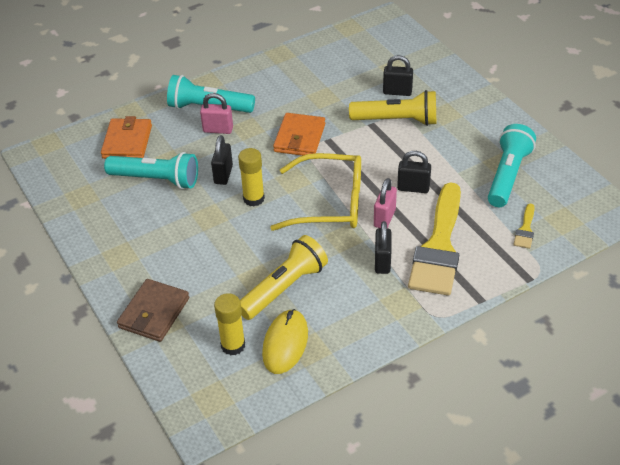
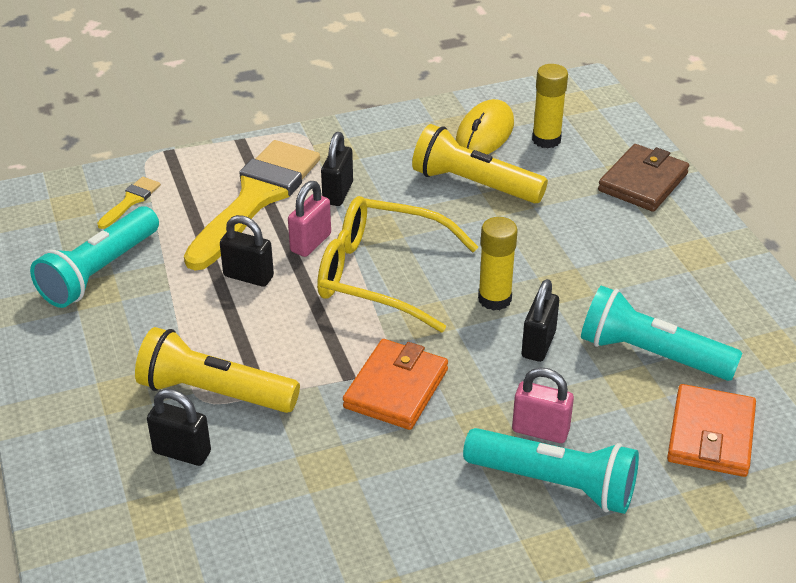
camera: 170 degrees left, 5 degrees down
(284, 288) = (474, 184): yellow flashlight -> yellow flashlight turned 60 degrees clockwise

